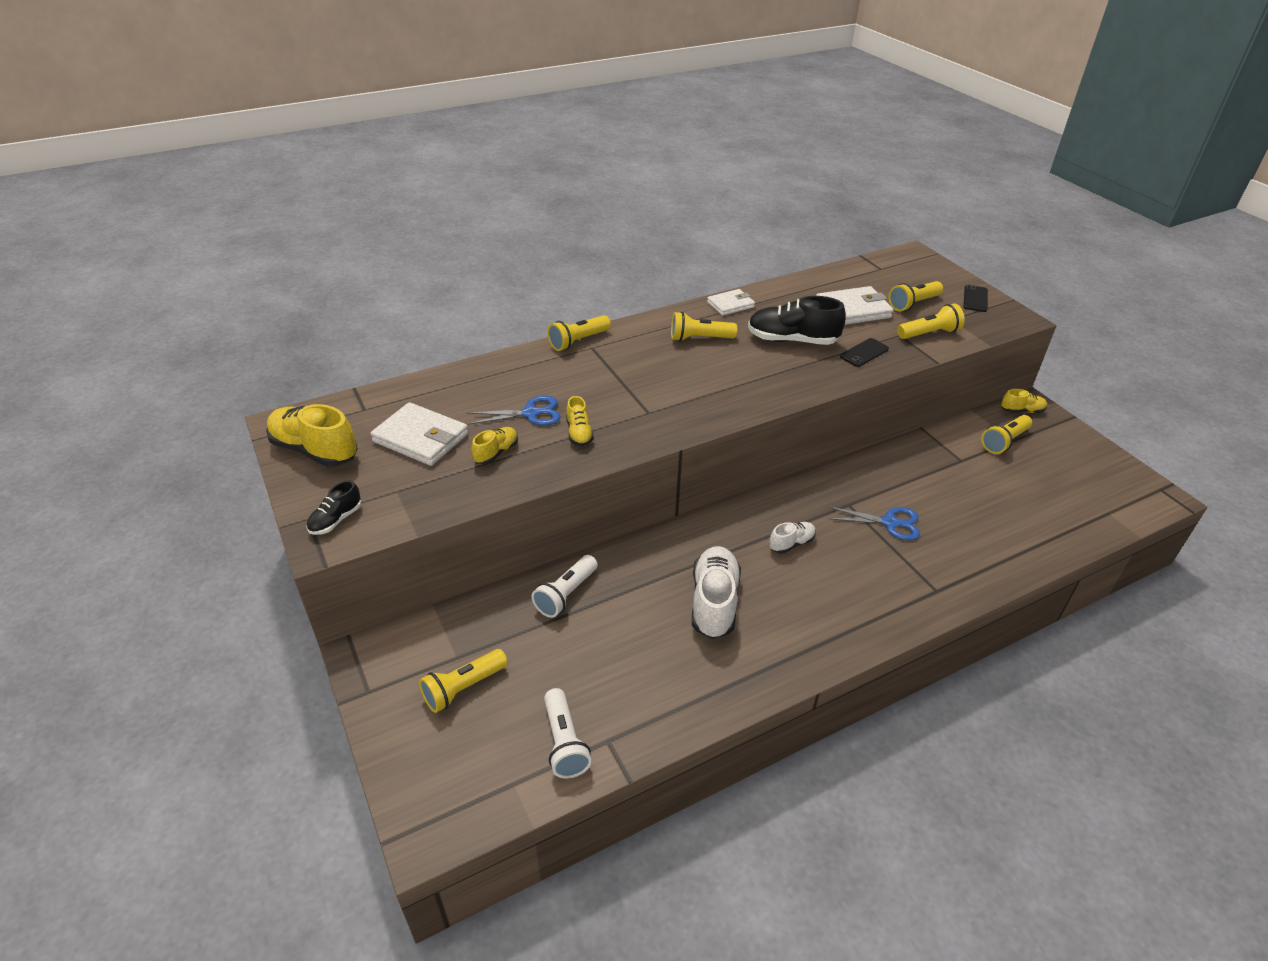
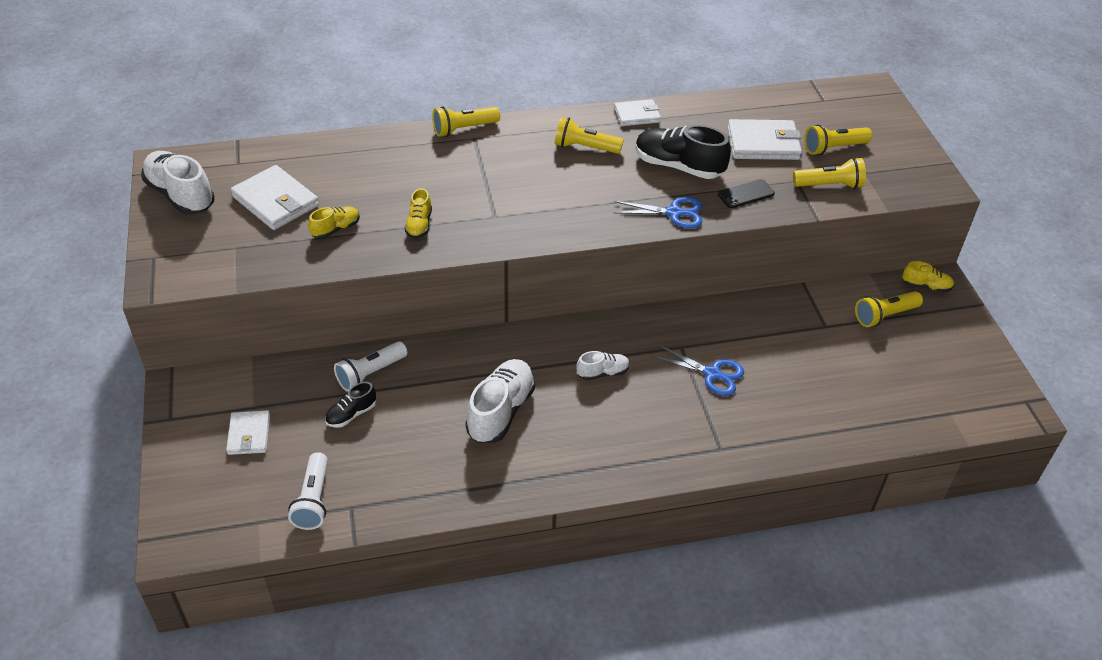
camera: 15 degrees right, 5 degrees up
(315, 450) = (180, 195): yellow shoe -> white shoe
(336, 520) = (174, 264): black shoe -> black shoe (351, 414)
(463, 688) = (249, 435): yellow flashlight -> white wallet
(530, 413) = (384, 196): blue scissors -> blue scissors (674, 213)
(975, 299) = (907, 154): black phone -> none

